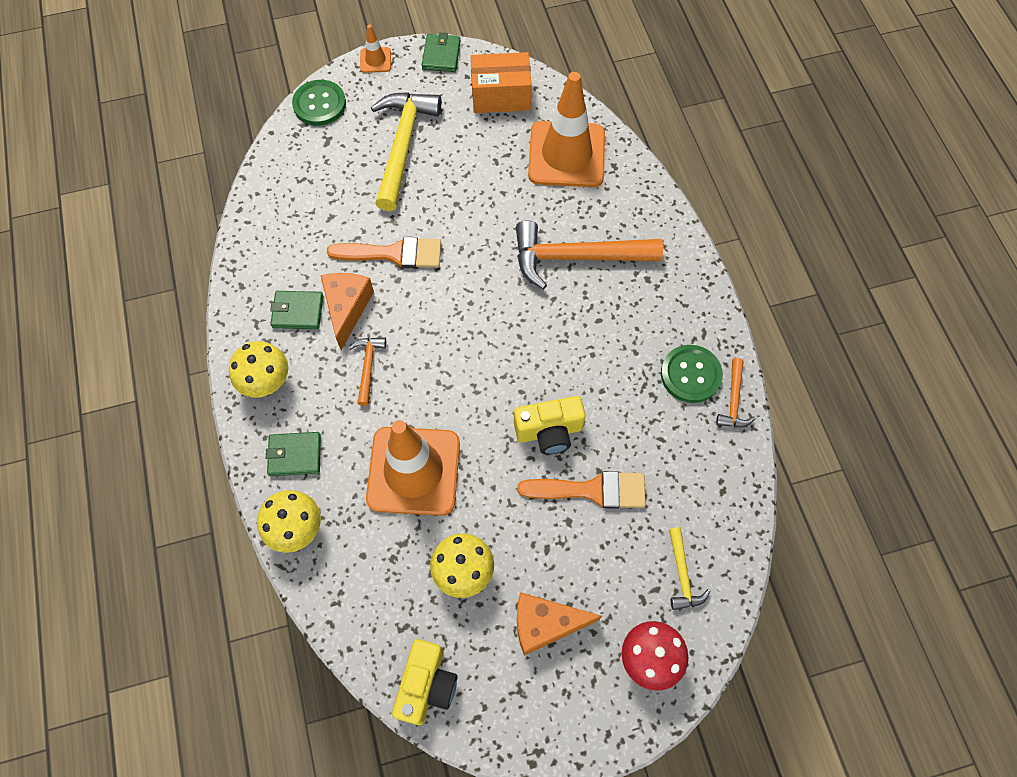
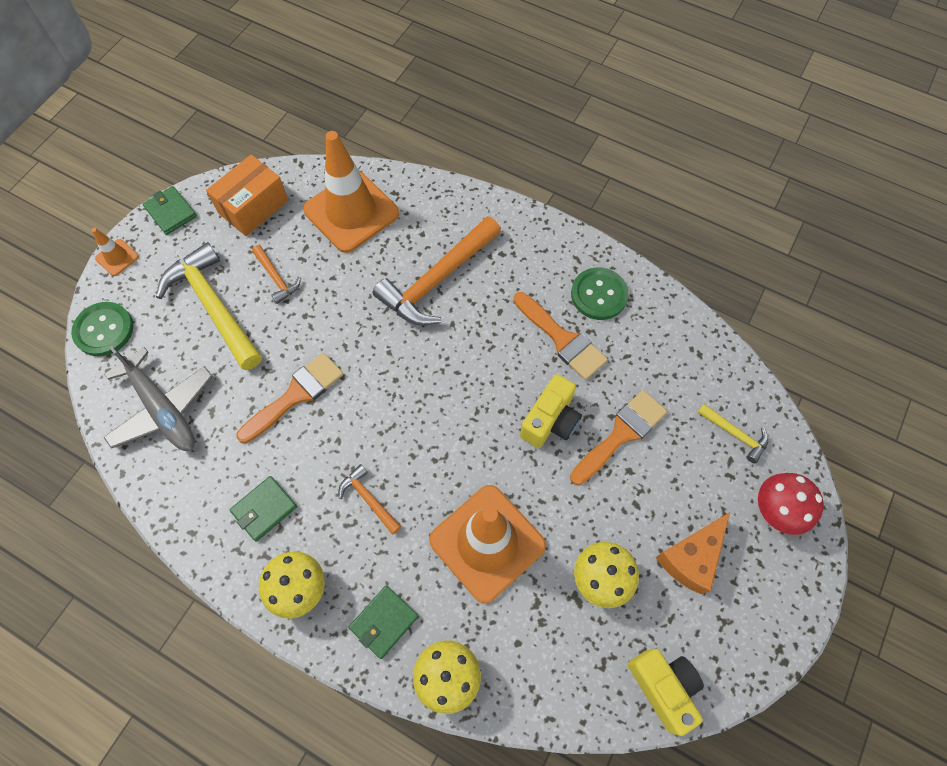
camera: 45 degrees left, 0 degrees up
(303, 188) = (162, 408): none -> grey plane
(347, 308) = (303, 470): orange cheese -> none
(623, 382) = (562, 339): none -> orange brush
(733, 401) = (643, 288): orange hammer -> orange hammer (276, 278)

